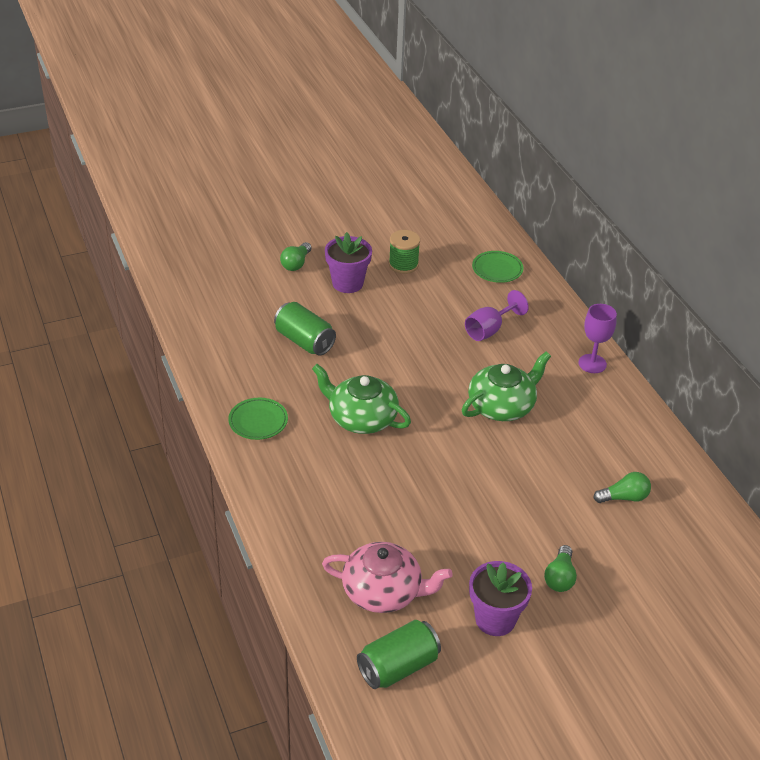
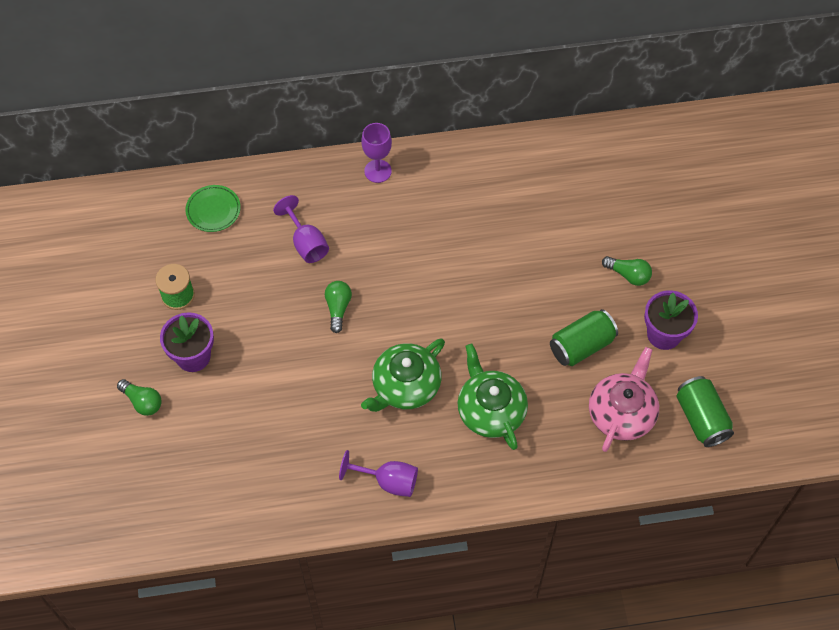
camera: 75 degrees left, 20 degrees up
(258, 421) = (388, 481): green plate -> purple goblet
(304, 341) = (277, 417): green can -> green can (581, 346)
(502, 406) = (417, 261): green teapot -> green teapot (490, 410)
(624, 497) = (550, 200): green light bulb -> green light bulb (338, 308)

